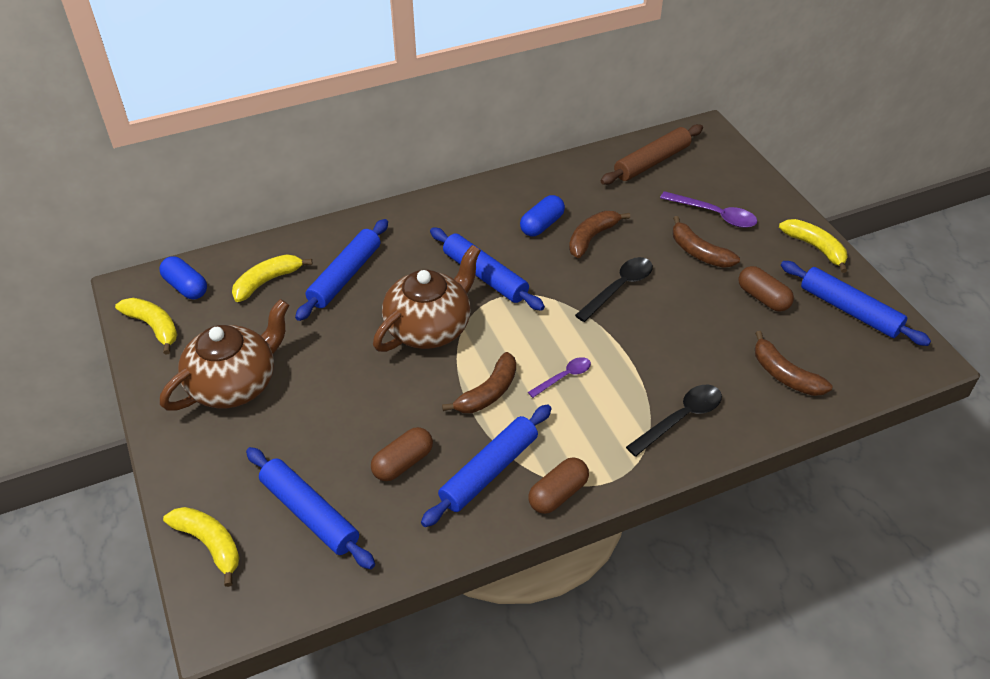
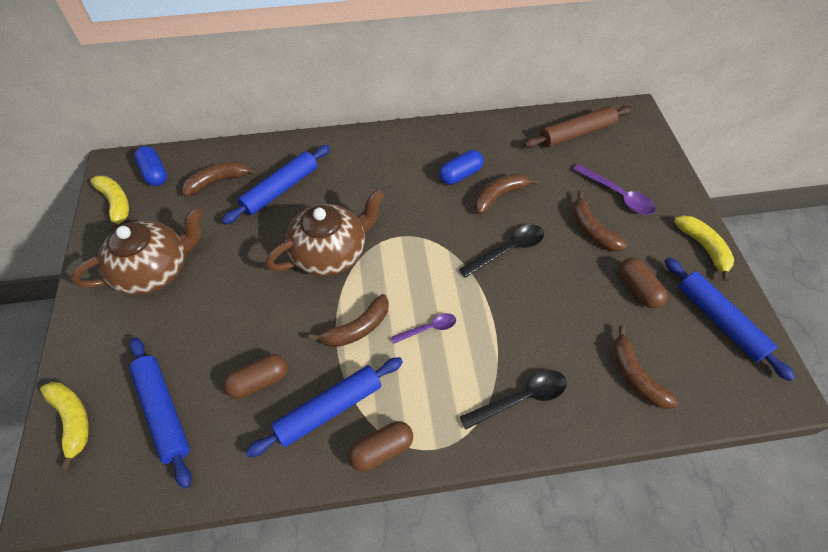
camera: 15 degrees right, 10 degrees up
(267, 281) = (218, 181): yellow banana -> brown banana
(485, 276) = (395, 213): blue rolling pin -> none

